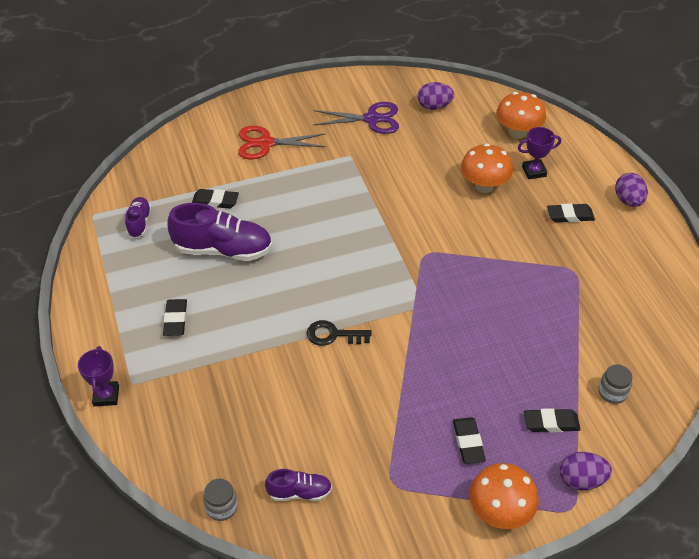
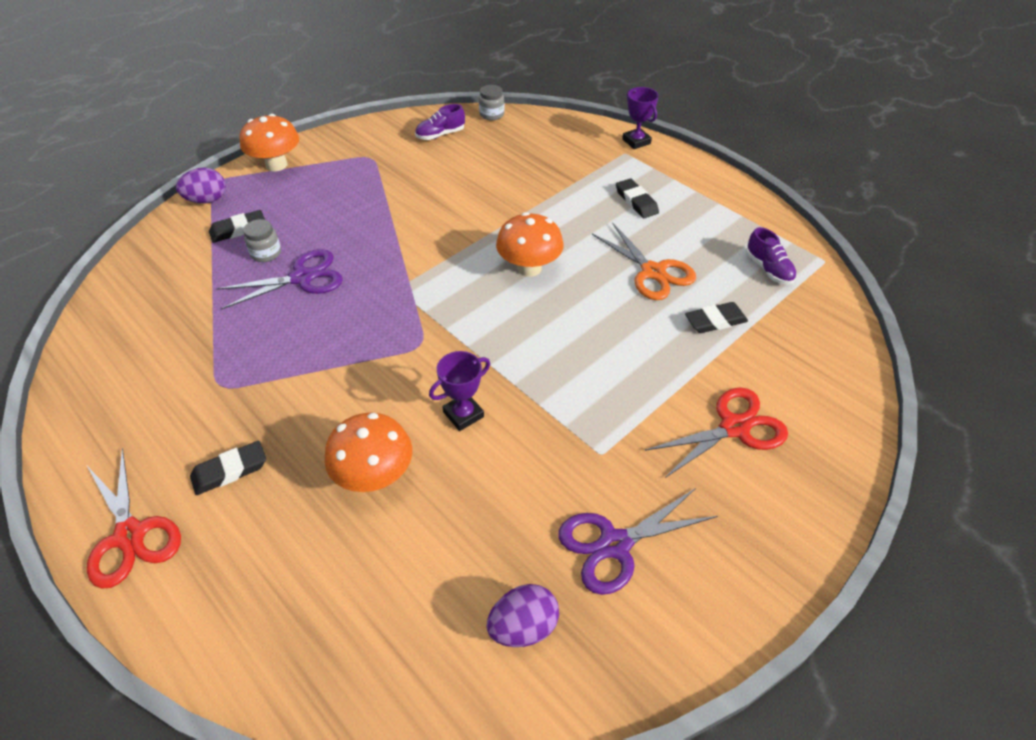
camera: 155 degrees right, 0 degrees up
(223, 250) = (653, 272): purple shoe -> orange scissors
(333, 335) = (479, 234): black key -> none
(468, 442) = (314, 196): black eraser -> none
(499, 343) = (303, 278): none -> purple scissors
(518, 132) = (343, 623): orange mushroom -> orange mushroom (529, 268)
(534, 171) = (298, 537): purple trophy -> purple trophy (463, 414)
(612, 392) = (174, 270): grey jar -> grey jar (266, 253)
(628, 200) = (130, 536): purple egg -> red scissors

